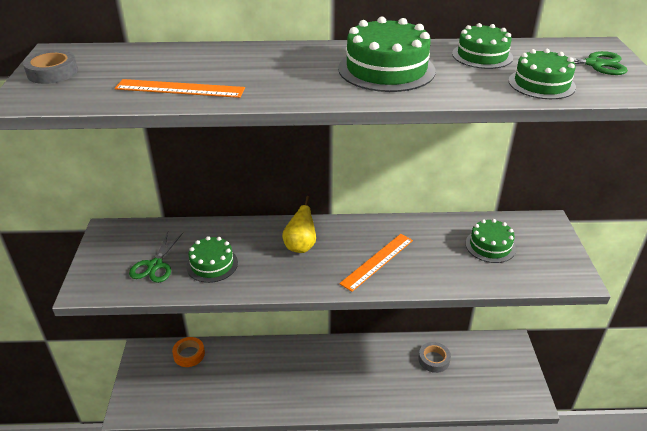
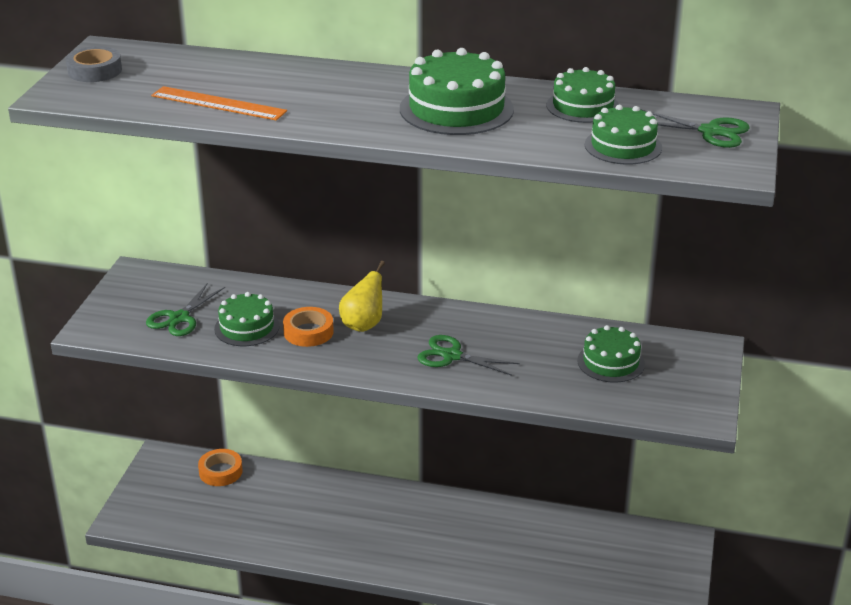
camera: 15 degrees right, 5 degrees down
(261, 260) = (308, 332): none -> orange tape
(377, 261) = (452, 356): orange ruler -> green scissors
(434, 359) = (556, 539): grey tape -> none

